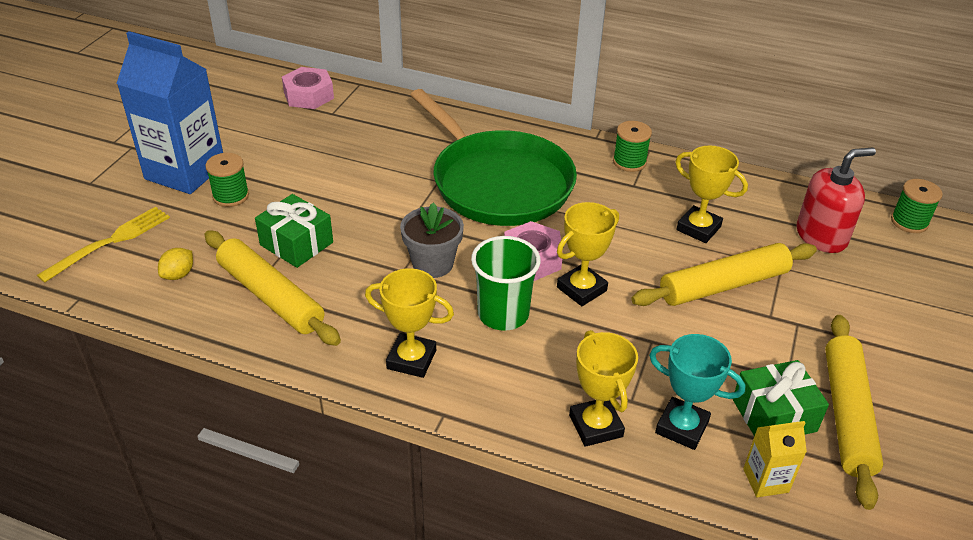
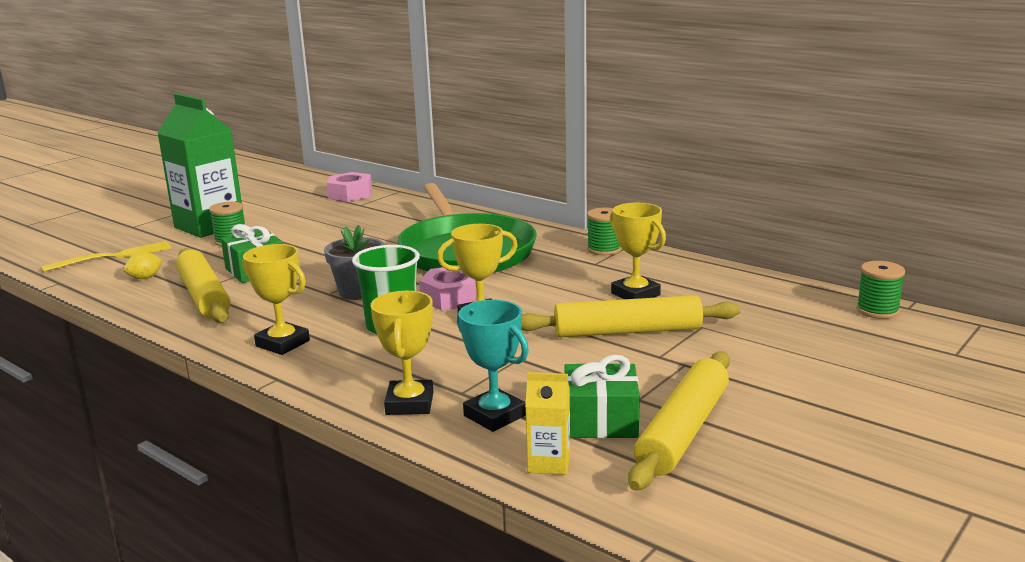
camera: 20 degrees right, 20 degrees down
(185, 171) = (209, 226): blue carton -> green carton
(821, 236) = (765, 311): red soap dispenser -> none

